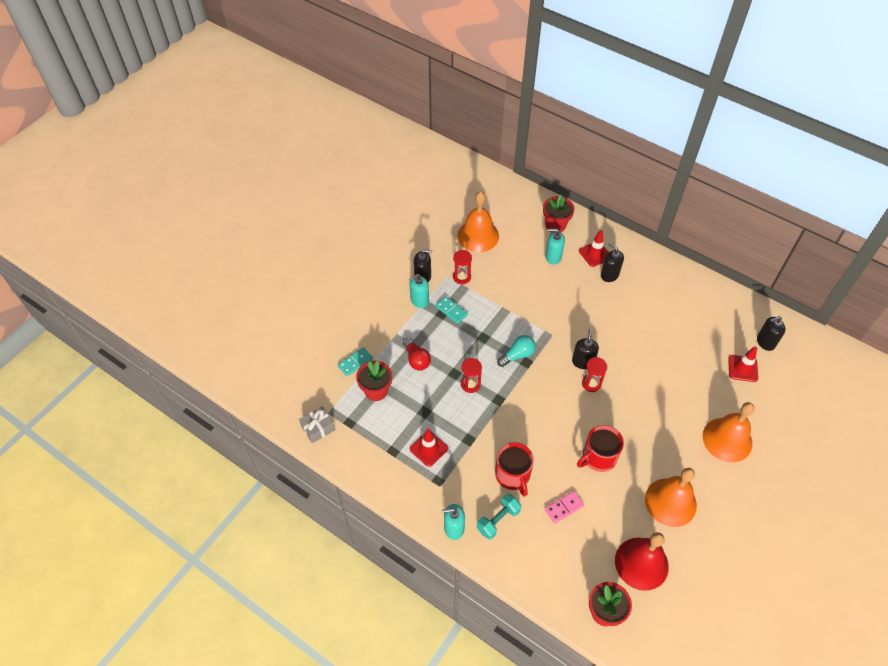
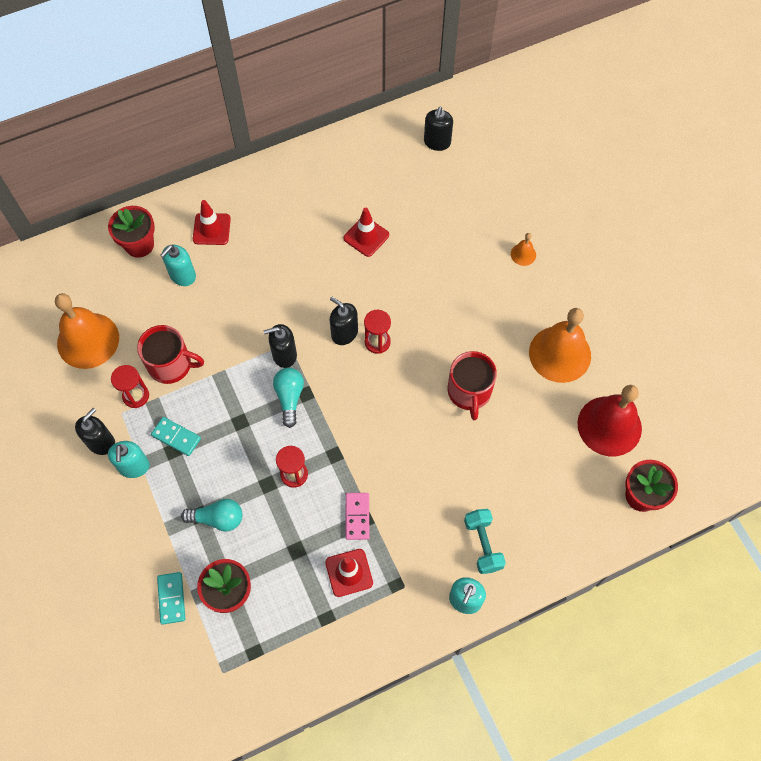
camera: 60 degrees left, 10 degrees up
(318, 428) = (236, 697): grey gift -> none
(416, 359) = (218, 518): red light bulb -> turquoise light bulb
(451, 311) = (176, 437): turquoise domino -> turquoise domino turned 45 degrees clockwise
(513, 475) = (438, 496): red mug -> red mug (171, 365)
(564, 508) = (507, 465): pink domino -> pink domino (357, 516)
(609, 275) = (251, 233): black soap dispenser -> black soap dispenser (284, 355)
(727, 439) = (523, 254): orange bell -> orange bell, size x0.43
(742, 368) = (453, 184): red traffic cone -> red traffic cone (366, 236)

